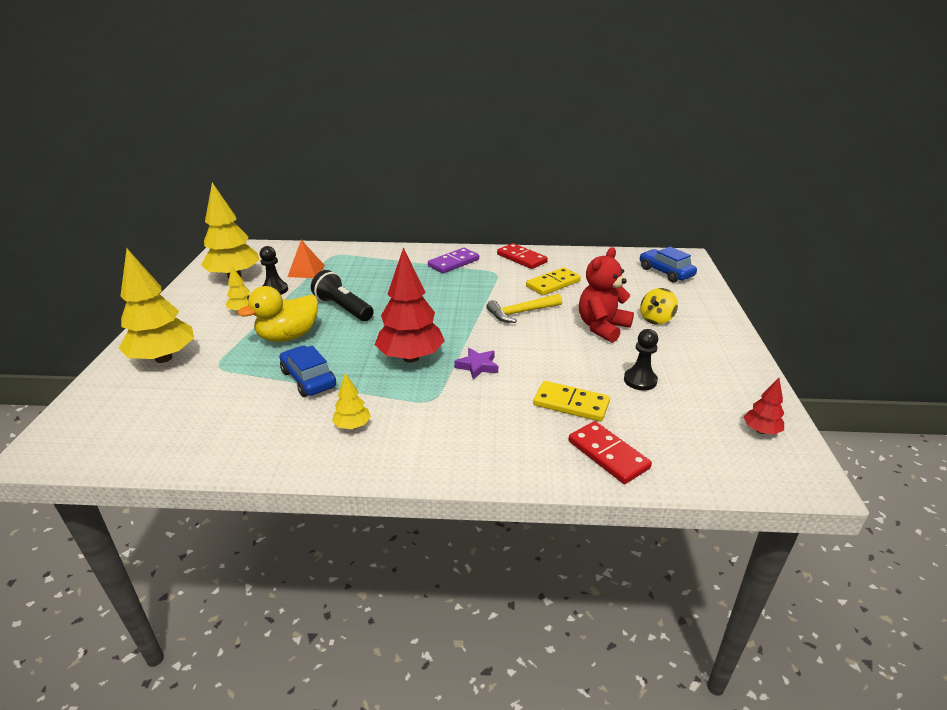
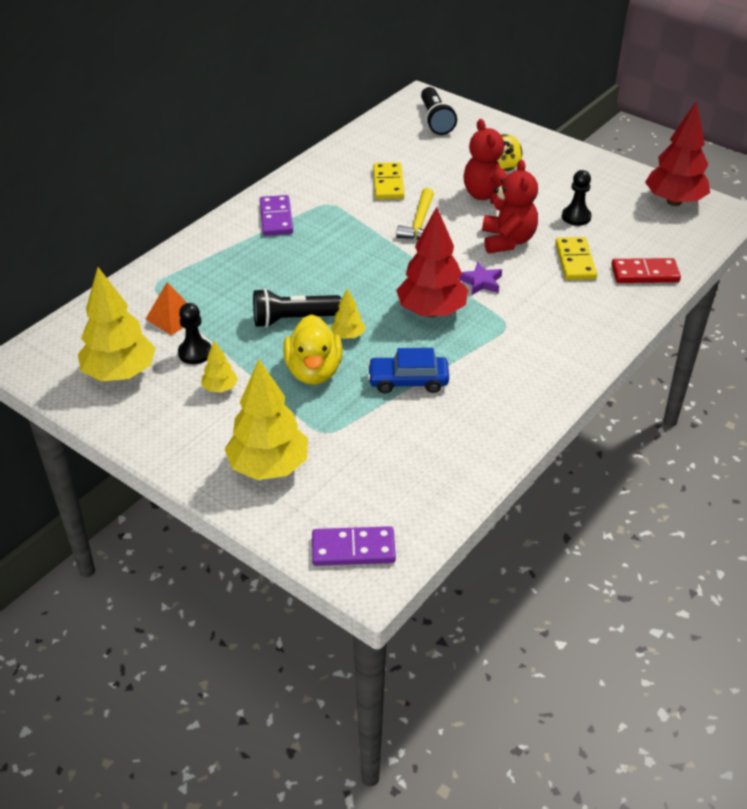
camera: 55 degrees left, 10 degrees up
(76, 428) = (353, 549): none -> purple domino
(352, 426) = (505, 378): yellow tree -> yellow tree (348, 336)
(522, 258) = (317, 176): red domino -> none
(552, 358) = (507, 241): none -> red teddy bear
(571, 404) = (575, 261): yellow domino -> yellow domino turned 60 degrees counterclockwise
(665, 272) = (436, 120): blue car -> black flashlight
(761, 431) = (674, 201): red tree -> red tree, size x2.11

